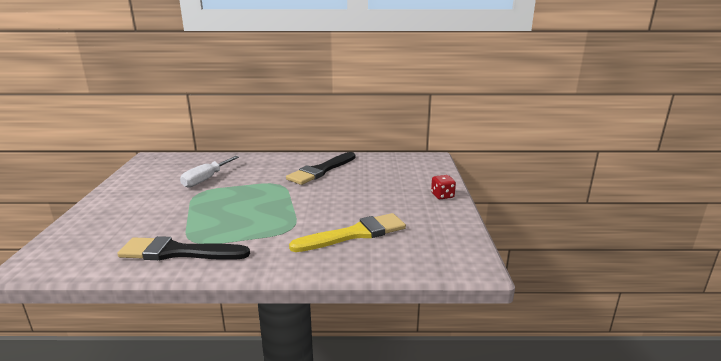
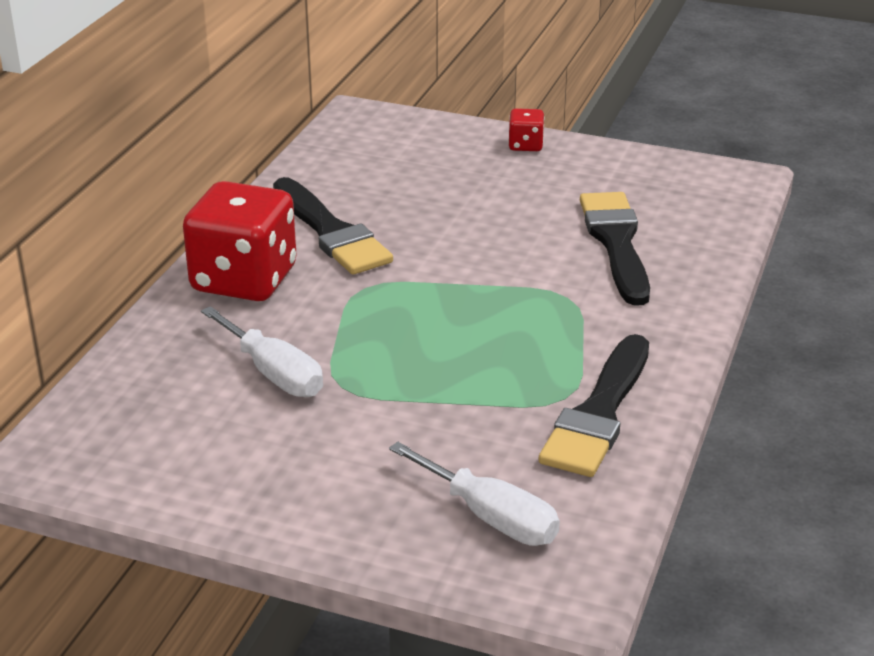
camera: 70 degrees left, 10 degrees up
(93, 237) = (490, 517): none -> white screwdriver
(274, 163) = (244, 280): none -> red dice
(354, 234) = (616, 243): yellow brush -> black brush

